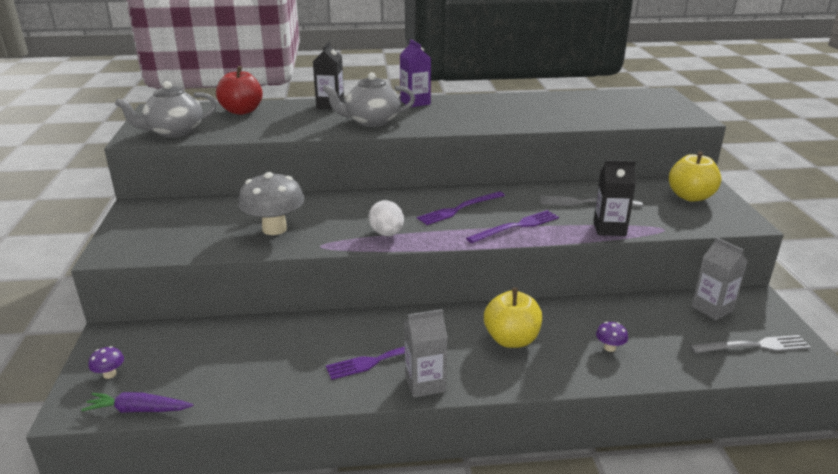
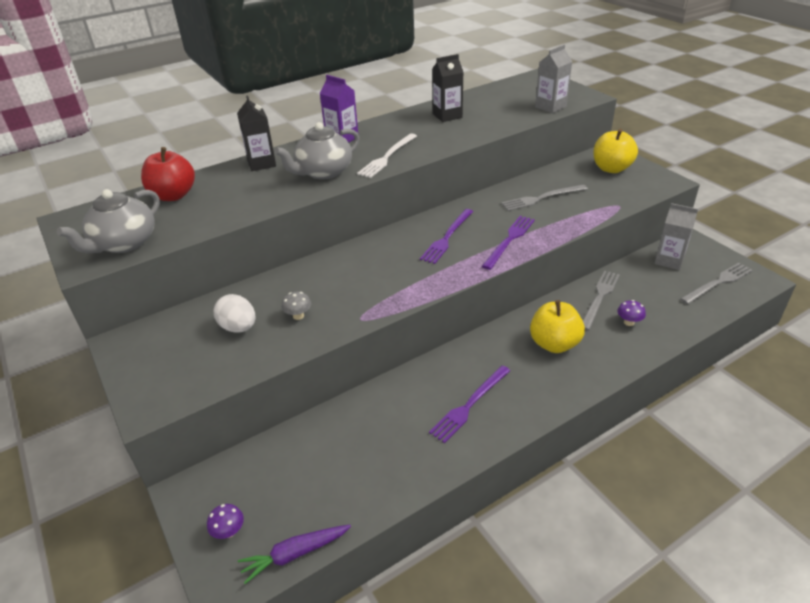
camera: 25 degrees left, 10 degrees up
(274, 229) = (298, 316): grey mushroom -> grey mushroom, size x0.44
(387, 234) = (409, 285): white egg -> white egg (239, 327)
(425, 383) = (523, 413): grey carton -> grey carton (550, 107)
(437, 123) = (387, 157): none -> white fork
(598, 317) = (599, 297): none -> grey fork
(609, 228) = (581, 218): black carton -> black carton (447, 116)

